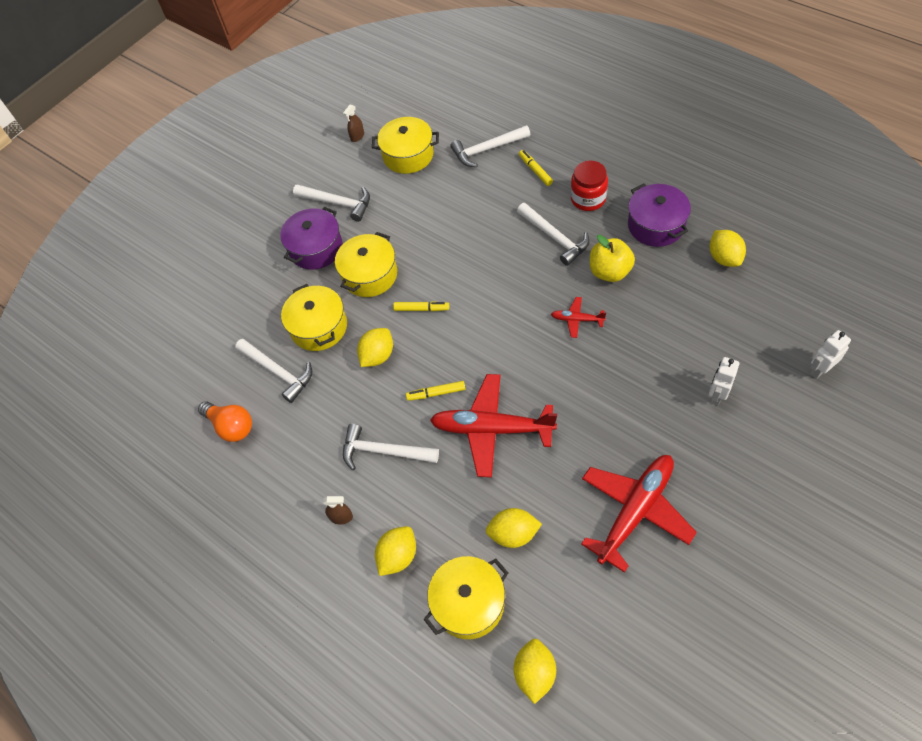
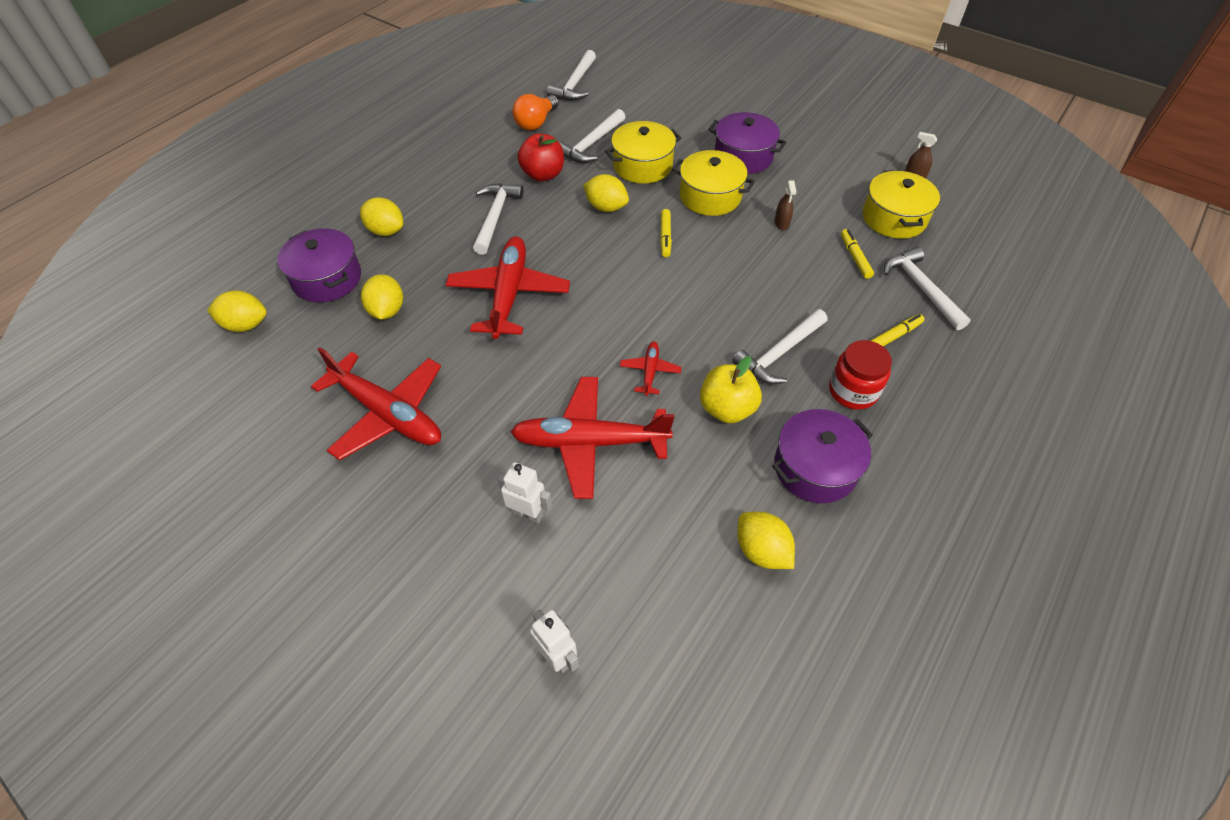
camera: 80 degrees right, 5 degrees down
(322, 413) = (543, 174): none -> red apple
(338, 203) = (808, 168): white hammer -> white hammer (575, 84)
(341, 517) = (433, 193): brown spray bottle -> brown spray bottle (781, 223)
(436, 393) = (557, 251): yellow marker -> yellow marker (855, 257)
(468, 603) = (327, 279): yellow pot -> purple pot
(649, 357) = (590, 442): none -> red plane
(724, 258) = (761, 551): yellow lemon -> yellow lemon turned 75 degrees clockwise

